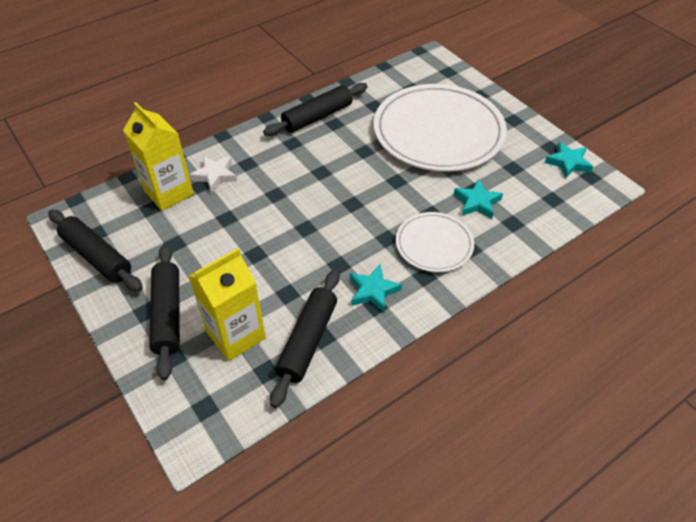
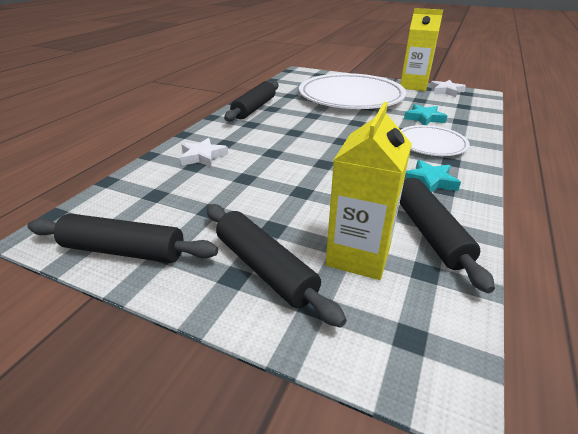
camera: 30 degrees left, 15 degrees down
(169, 192) = (166, 178): yellow carton -> yellow carton (413, 86)
(568, 162) = (446, 91): turquoise star -> white star

